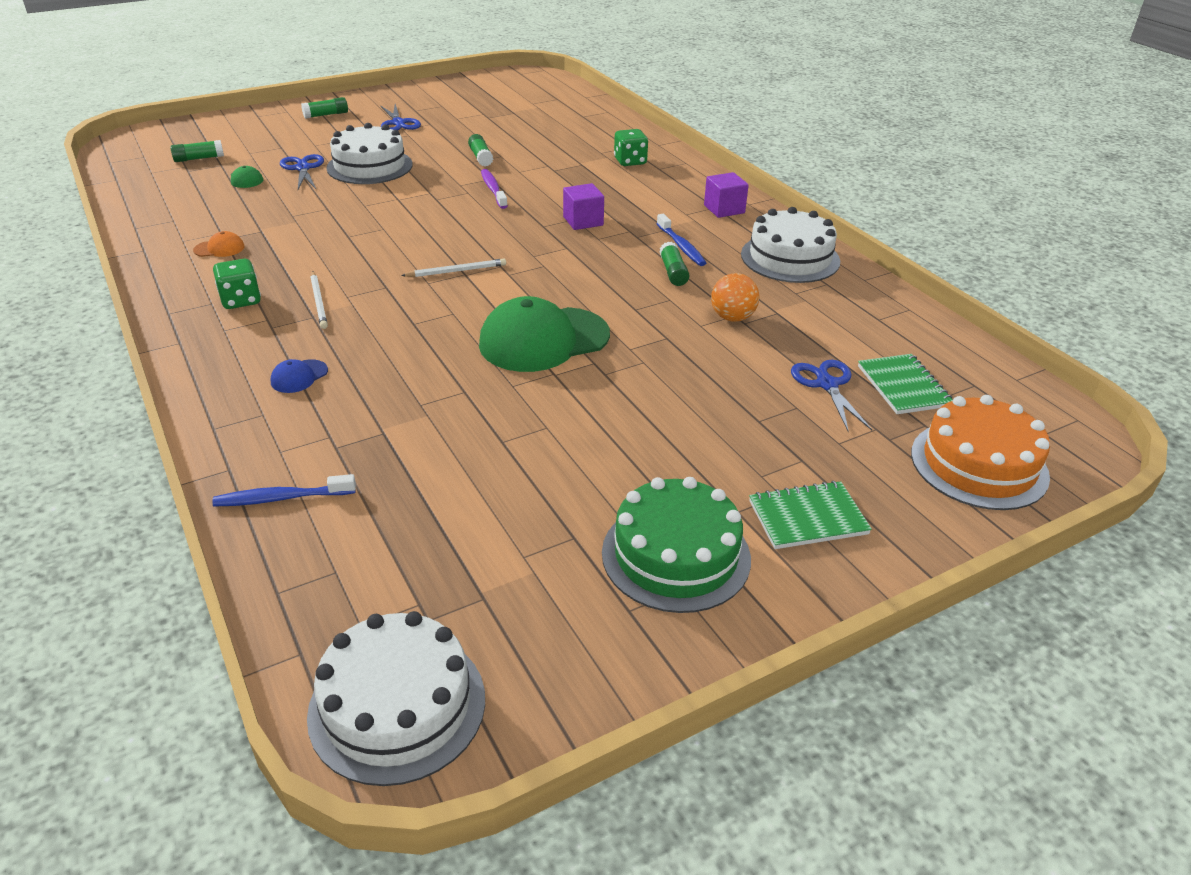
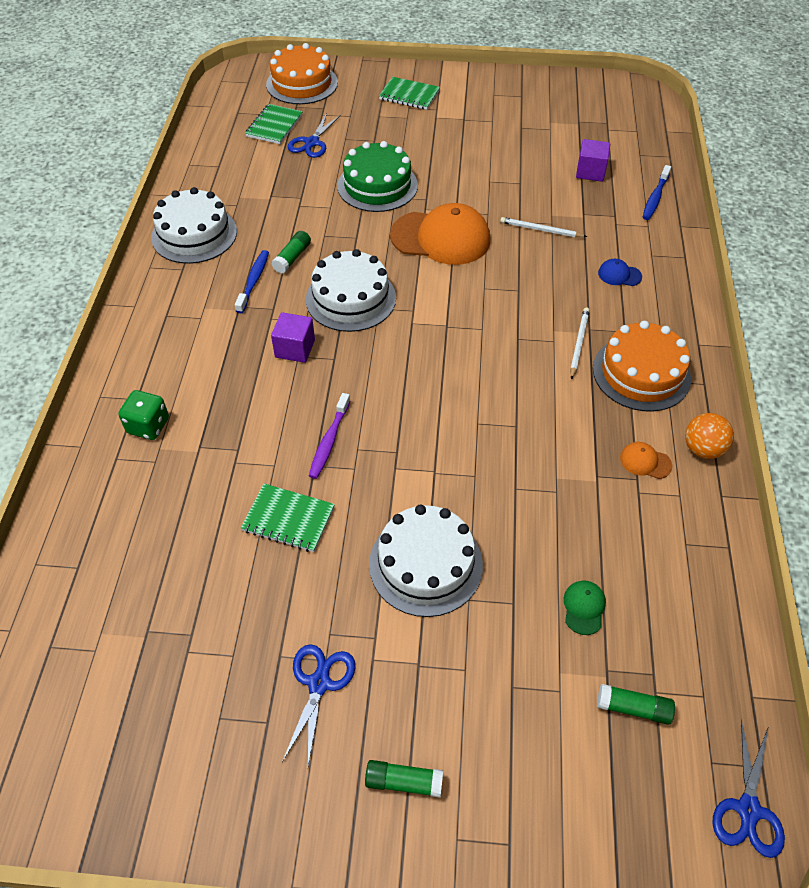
camera: 145 degrees left, 15 degrees up
(241, 300) = (641, 373): green dice -> orange cake
(282, 498) = (655, 198): blue toothbrush -> blue toothbrush turned 90 degrees clockwise
(299, 376) = (619, 275): blue cap -> blue cap turned 150 degrees counterclockwise
(303, 168) = (506, 601): blue scissors -> blue scissors (748, 809)
(397, 706) = (633, 102): white cake -> white cake (351, 298)
(456, 271) = (451, 332): white pencil -> white pencil (541, 230)
(481, 157) = (288, 519): green glue stick -> green notebook
(543, 340) = (441, 238): green cap -> orange cap
(676, 555) = (483, 104): green cake -> green cake (377, 185)
(724, 209) = (163, 308): purple cube -> purple cube (590, 172)
(732, 318) = (303, 204): orange ball -> orange ball (702, 449)

